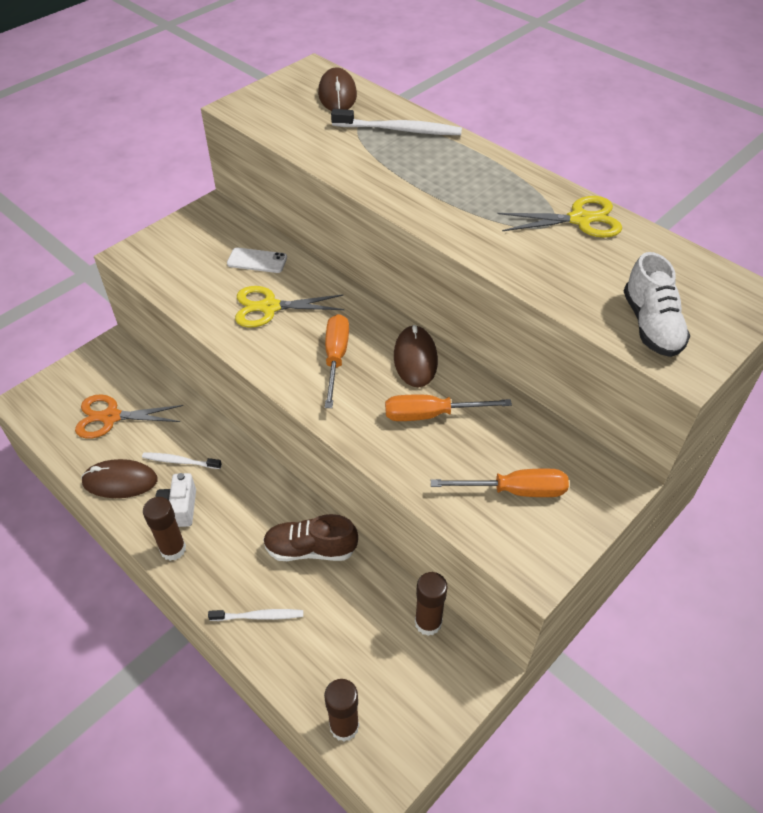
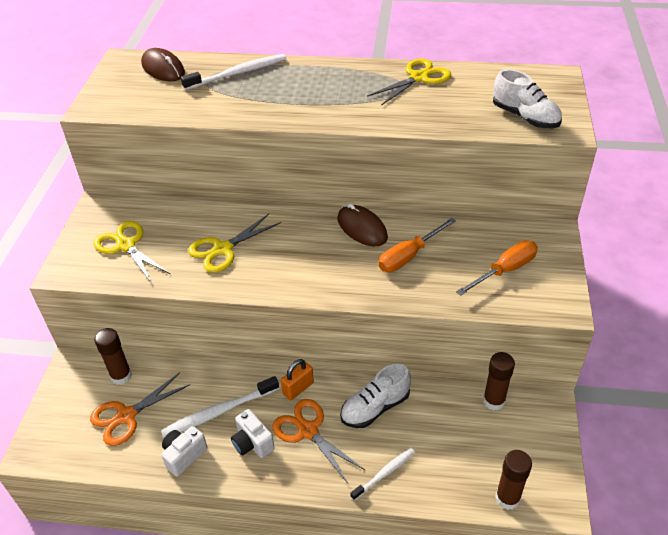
camera: 35 degrees left, 5 degrees down
(120, 481) = (184, 456): brown mouse -> white camera
(173, 549) = (277, 473): brown glue stick -> brown glue stick (121, 376)
(180, 461) = (218, 412): white toothbrush -> white toothbrush, size x1.63
(197, 258) = (126, 245): none -> yellow scissors
(233, 529) = (308, 431): none -> orange scissors
(257, 261) = (177, 223): white phone -> none
(262, 485) = (298, 388): none -> orange padlock
(310, 549) = (375, 407): brown shoe -> white shoe
(336, 358) = (308, 256): orange screwdriver -> none

